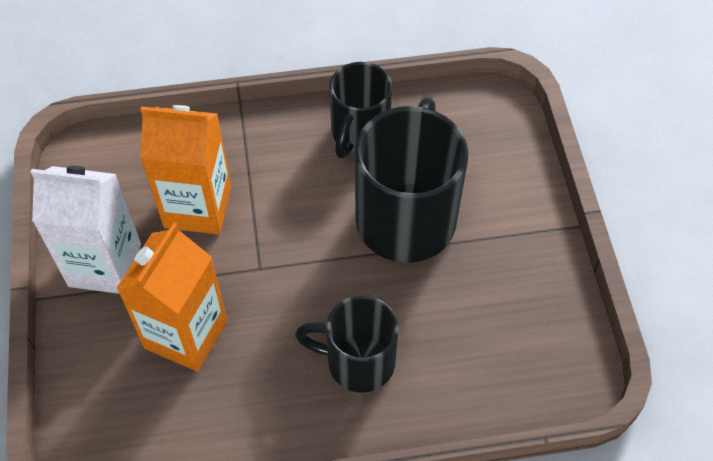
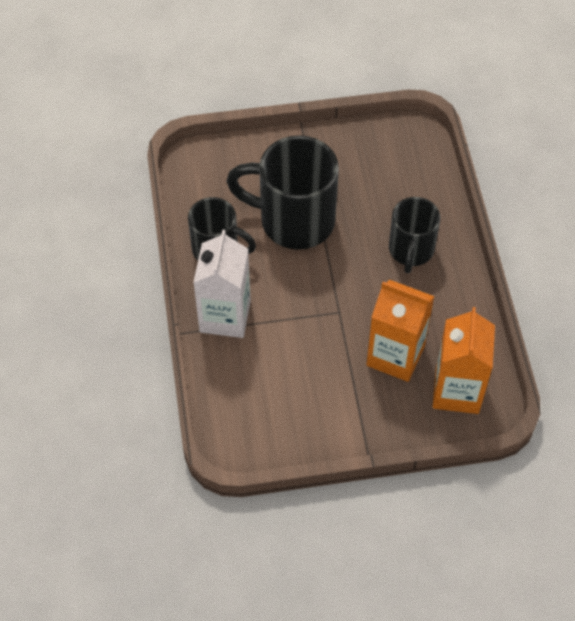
camera: 90 degrees left, 0 degrees up
(105, 265) = (338, 416): white carton -> white carton (225, 316)
(198, 207) = (285, 356): orange carton -> orange carton (457, 391)

